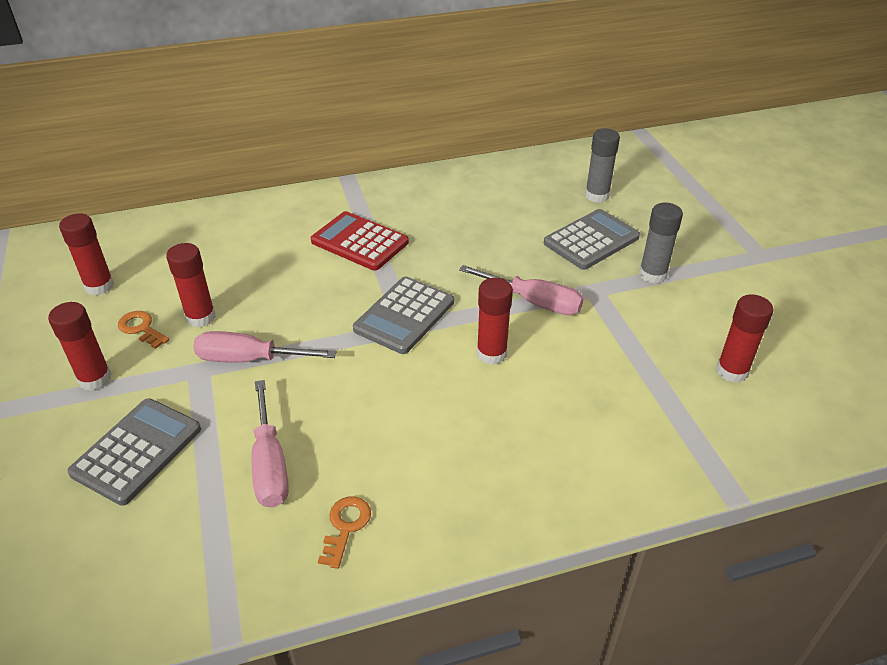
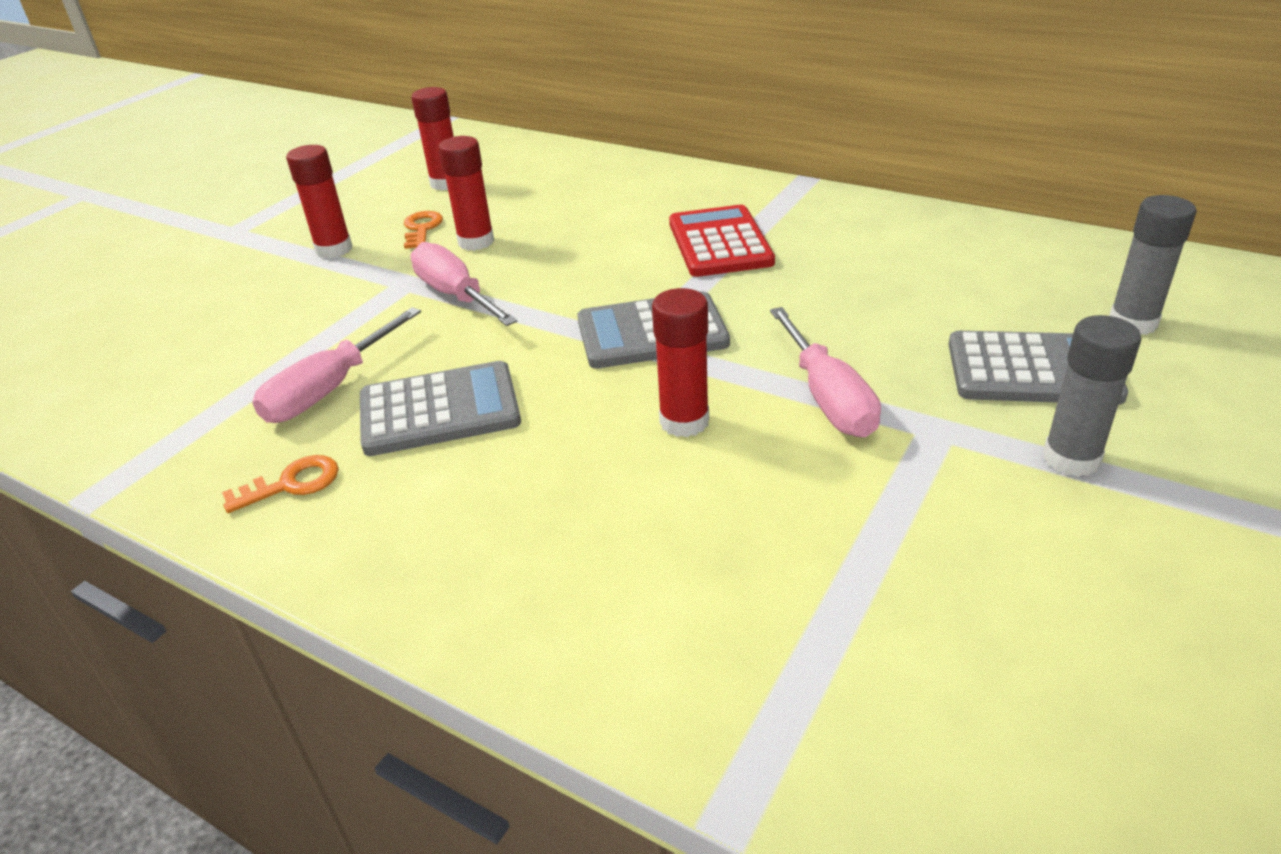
camera: 50 degrees right, 5 degrees down
(137, 451) = (271, 318): grey calculator -> grey calculator (439, 410)
(732, 371) = (1007, 660): red glue stick -> none

